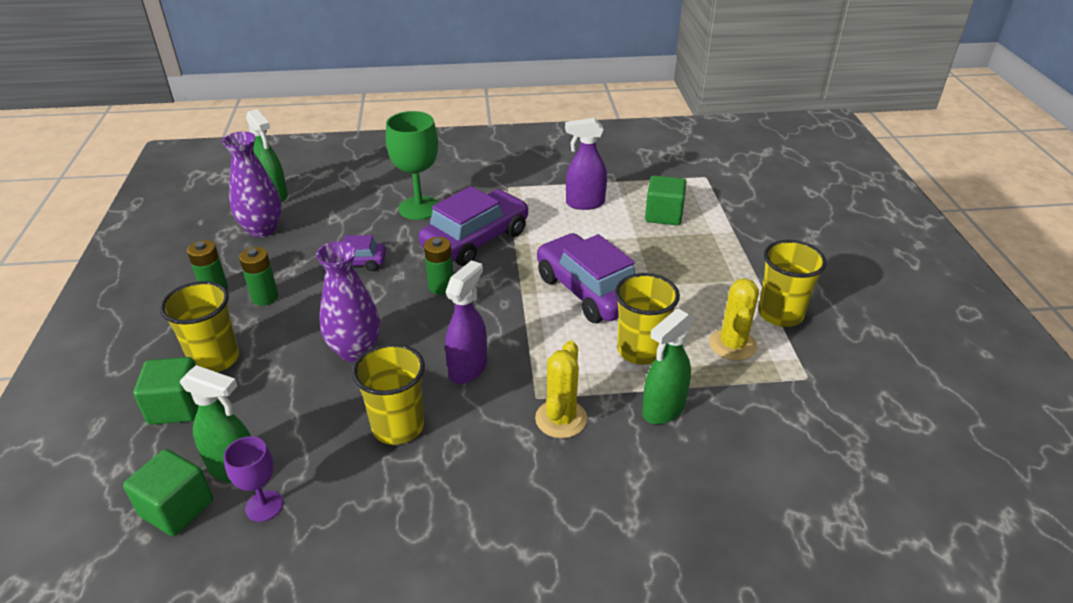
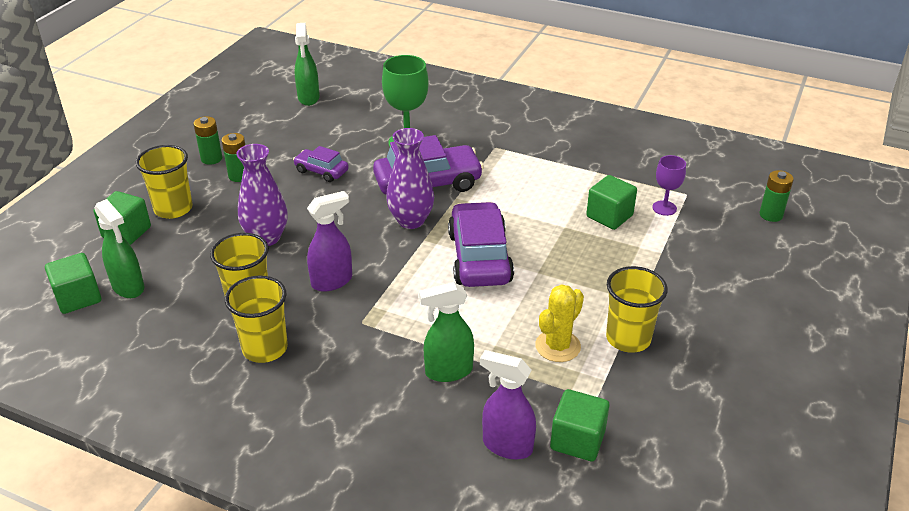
camera: 30 degrees right, 0 degrees up
(262, 229) = (279, 123): purple vase -> purple vase (411, 221)
(264, 506) = (126, 318): purple goblet -> purple goblet (664, 208)
(441, 286) = (368, 212): green battery -> green battery (771, 215)
(561, 419) = (365, 345): yellow cactus -> none
(584, 203) = (548, 183): purple spray bottle -> purple spray bottle (507, 445)
(640, 350) = (475, 320): yellow cup -> yellow cup (265, 348)
(830, 422) = (577, 440): none -> green cube

